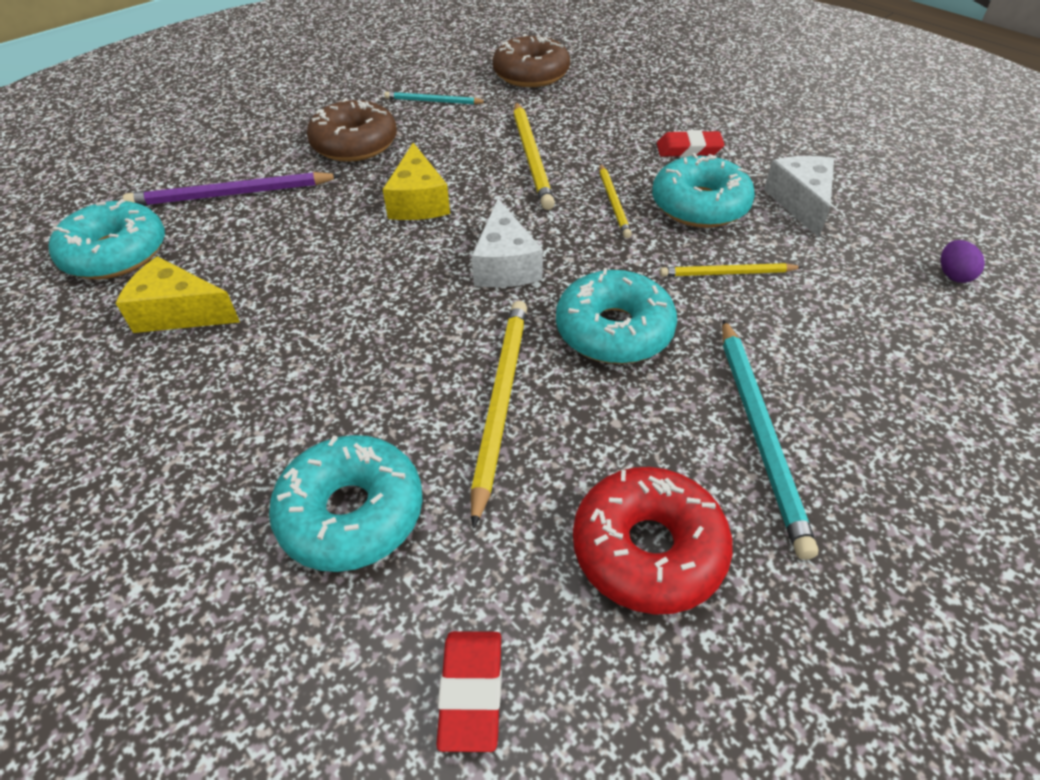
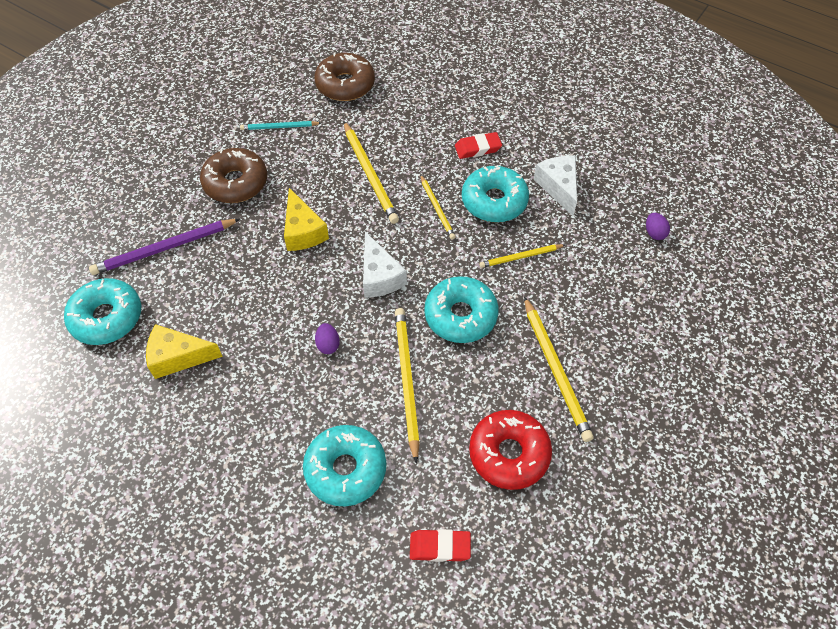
camera: 15 degrees left, 10 degrees up
(397, 333) = (328, 344): none -> purple egg
(471, 691) = (440, 547): red eraser -> red eraser turned 75 degrees counterclockwise
(760, 433) = (556, 370): turquoise pencil -> yellow pencil

